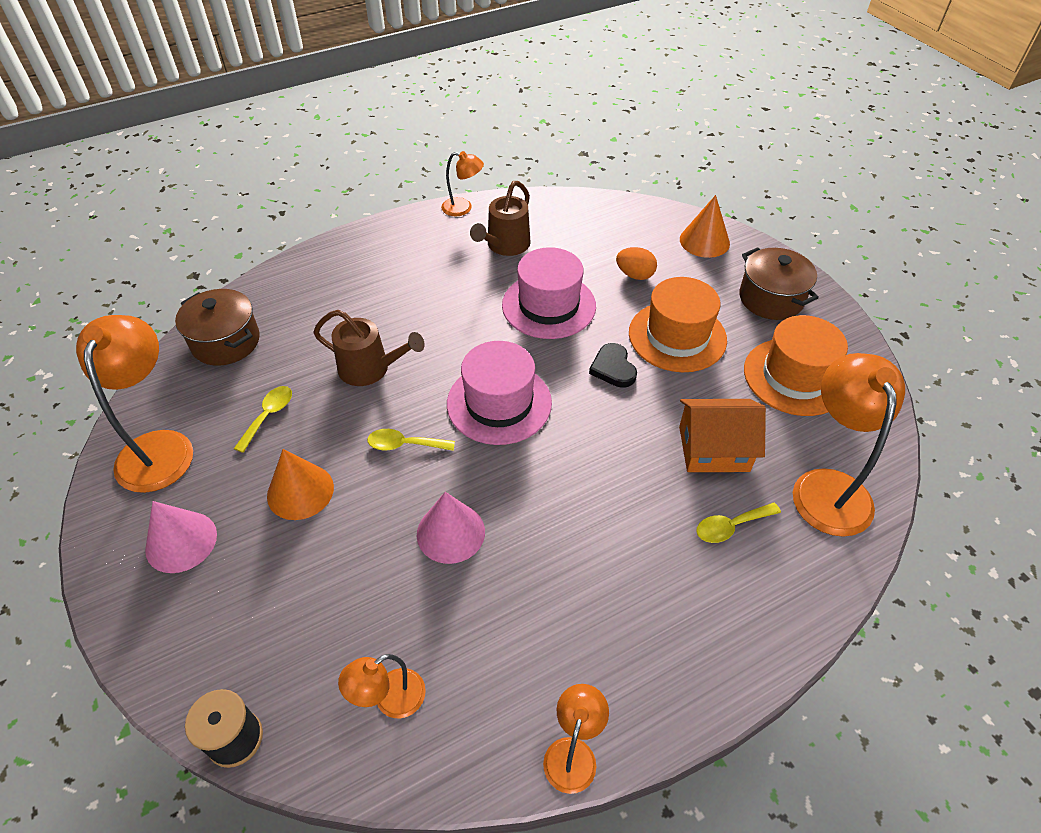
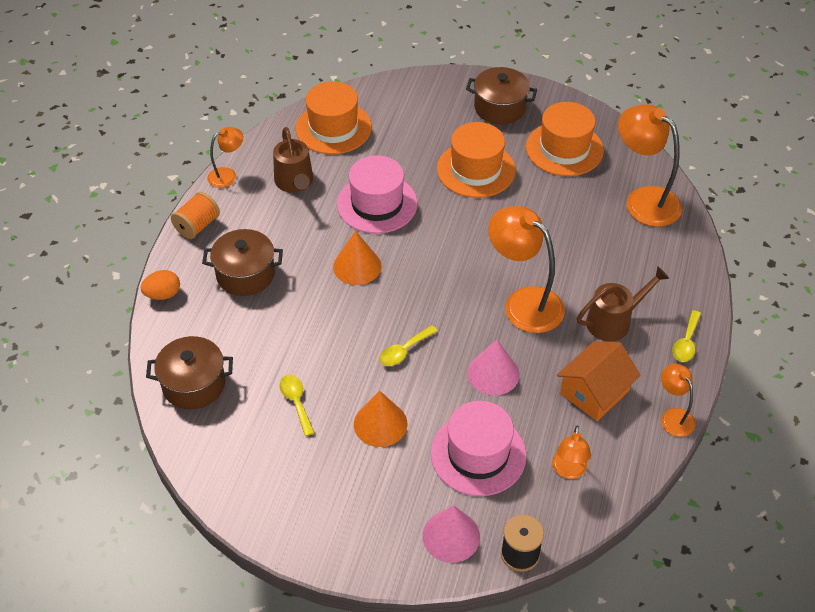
camera: 45 degrees left, 0 degrees up
(159, 447) = (252, 475): orange lamp -> orange lamp (523, 303)
(181, 541) = (350, 506): pink cone -> pink cone (451, 536)
(371, 369) = (320, 325): brown watering can -> brown watering can (614, 321)
(374, 288) = (245, 274): none -> brown pot
(392, 230) = (197, 226): none -> orange spool
(499, 403) = (426, 285): pink hat -> pink hat (478, 454)
(592, 224) = (333, 128): none -> orange hat
(613, 368) = (464, 215): black heart -> none
(635, 275) = (404, 146): orange egg -> orange egg (163, 294)
(704, 241) = (418, 94): orange cone -> orange cone (357, 266)
(714, 449) = (569, 222): orange house -> orange house (594, 392)
(730, 526) = (622, 256): yellow spoon -> yellow spoon (686, 342)

